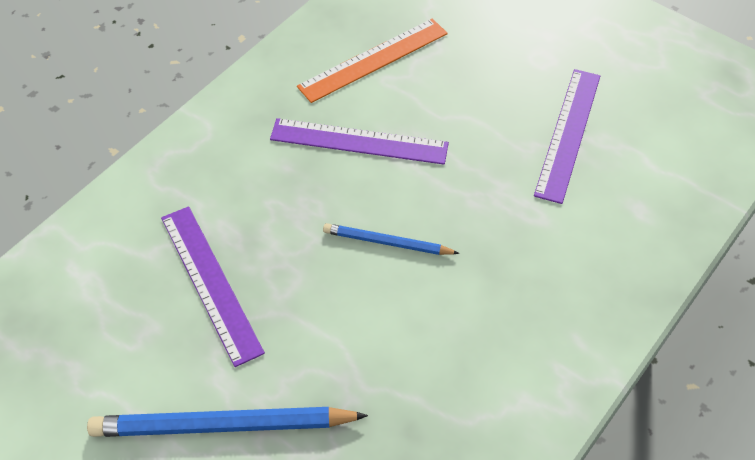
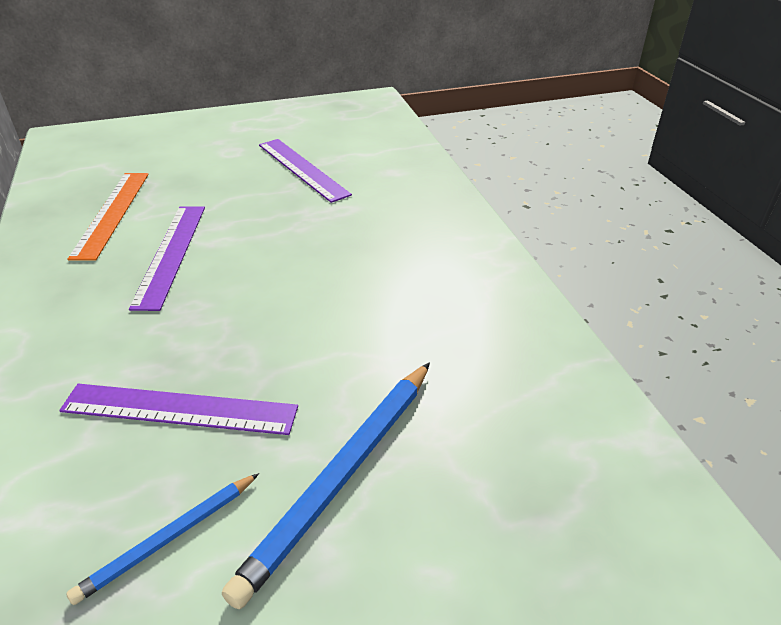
camera: 55 degrees left, 15 degrees down
(359, 142) = (171, 254): purple ruler -> purple ruler turned 45 degrees counterclockwise
(387, 242) = (280, 282): blue pencil -> blue pencil (169, 538)

